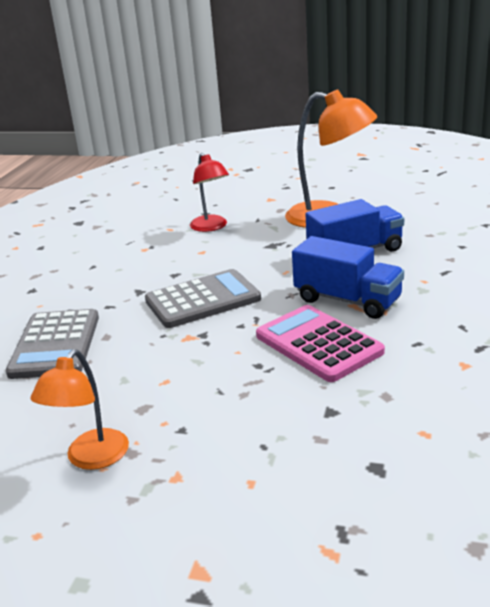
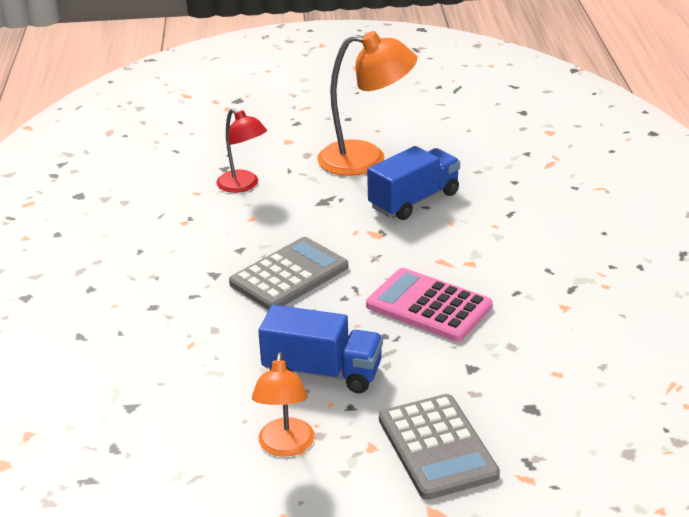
camera: 20 degrees left, 5 degrees up
(55, 345) = (167, 346): grey calculator -> grey calculator (437, 447)
(347, 300) = (433, 257): blue truck -> blue truck (322, 372)

